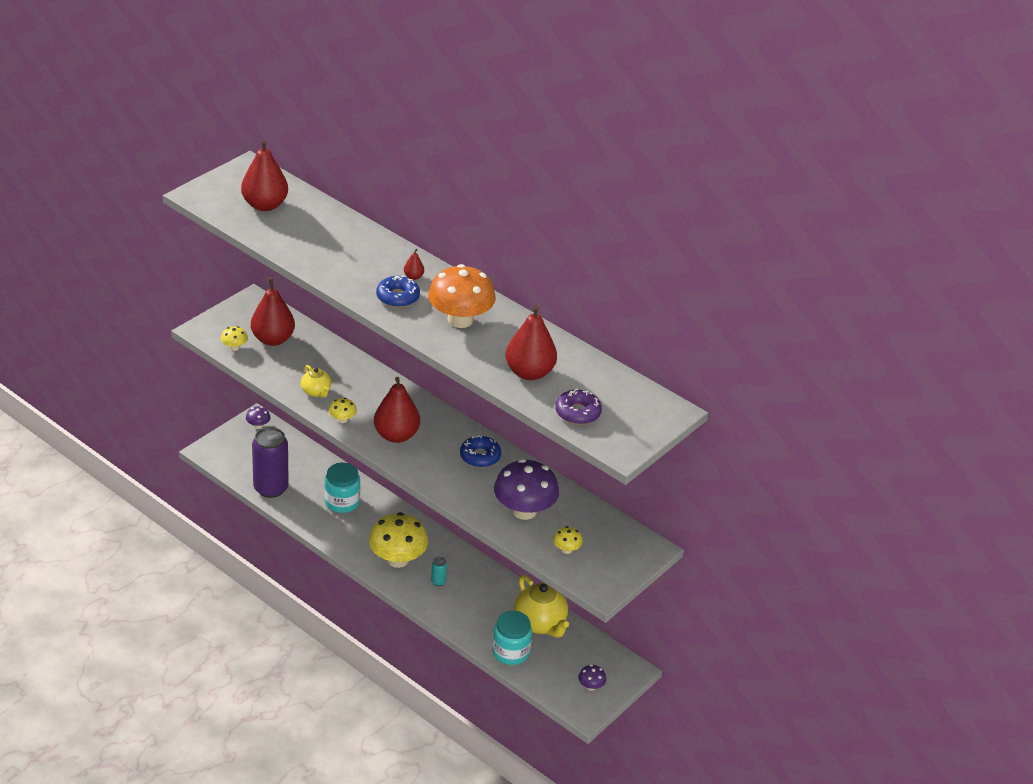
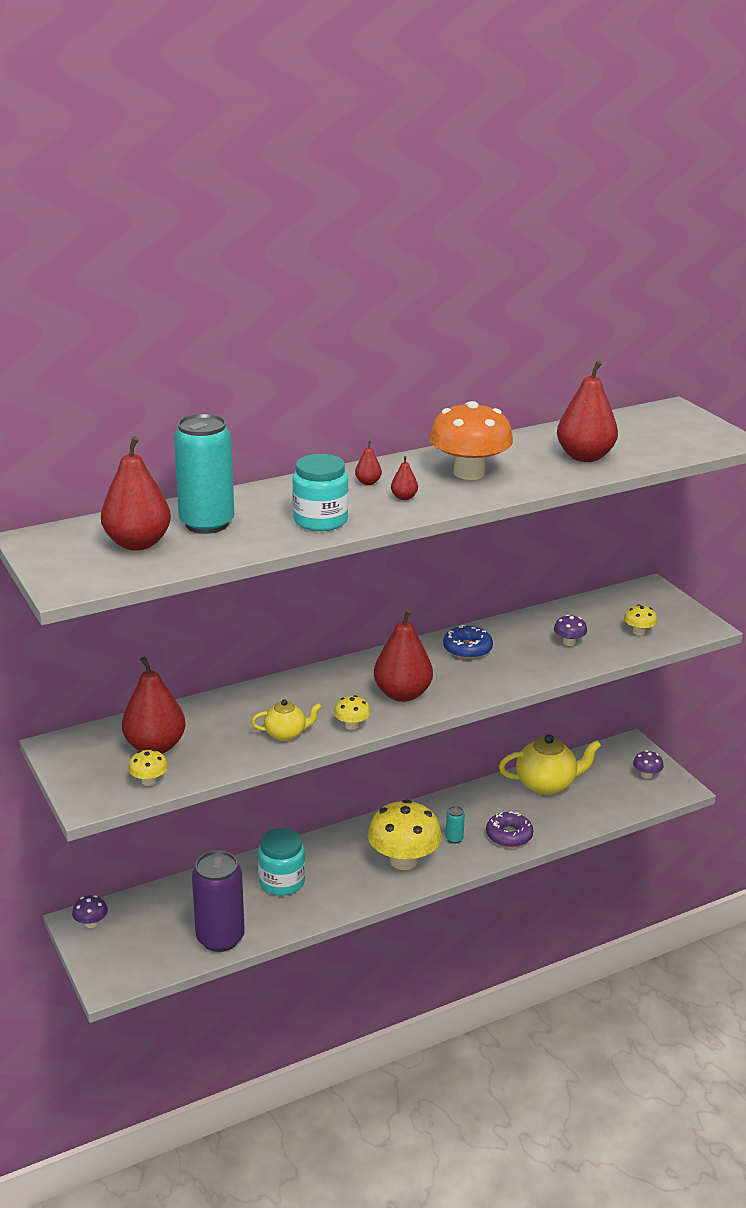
camera: 65 degrees left, 10 degrees down
(307, 224) = (207, 524): none -> turquoise can
(397, 297) = (404, 497): blue donut -> red pear
(510, 652) = (582, 814): turquoise jar -> turquoise jar (320, 520)
(524, 511) = (569, 642): purple mushroom -> purple mushroom, size x0.45
(577, 412) = (663, 447): purple donut -> purple donut (509, 835)

